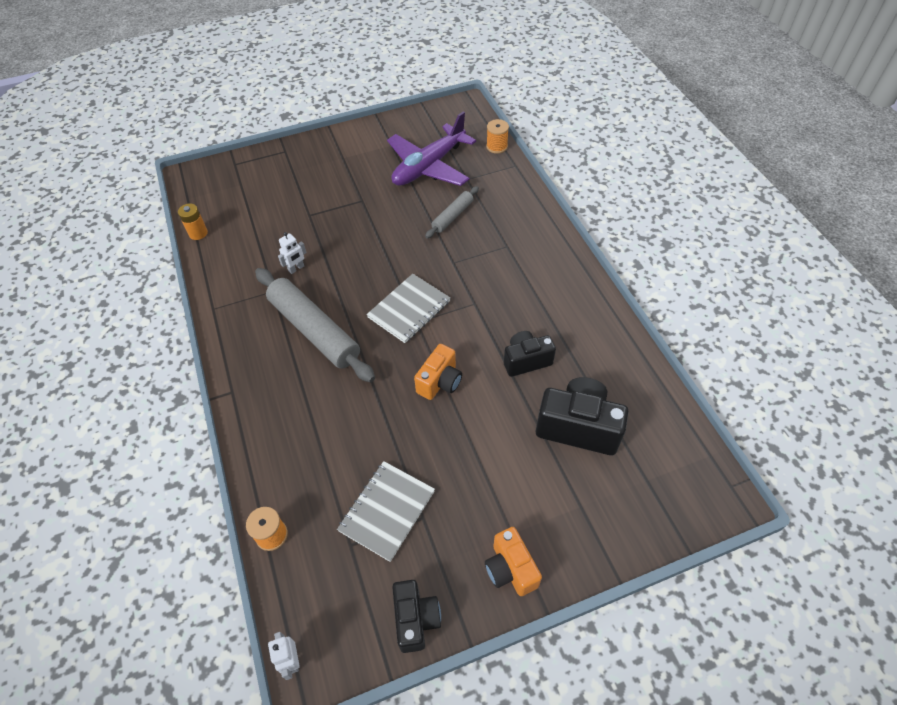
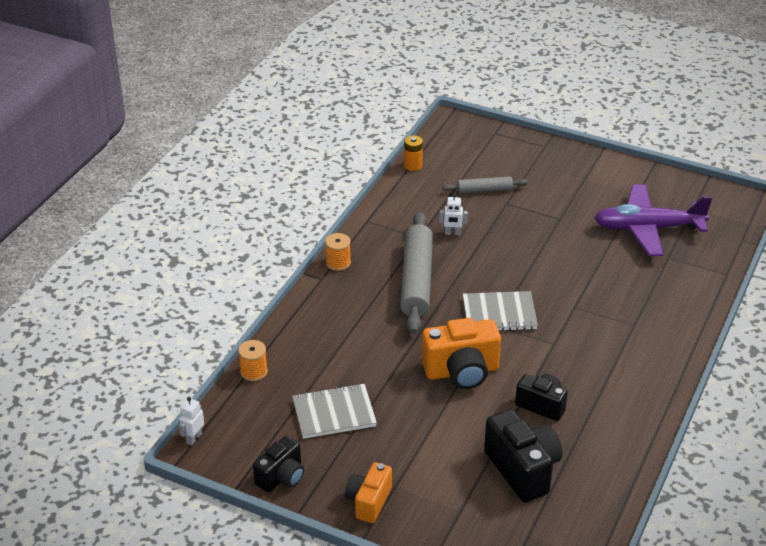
camera: 45 degrees right, 15 degrees down
(440, 382) = (461, 371): orange camera -> orange camera, size x1.58
(452, 216) = (618, 276): grey rolling pin -> grey rolling pin (484, 190)
(496, 146) = (730, 250): orange spool -> orange spool (338, 263)

